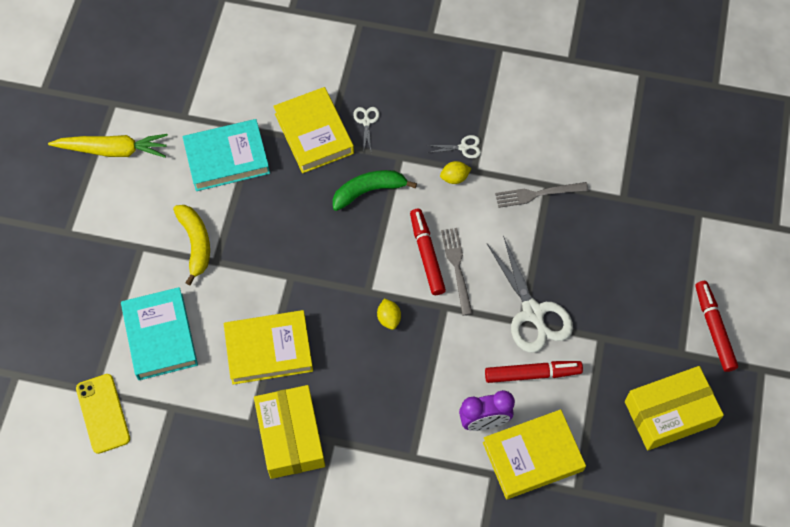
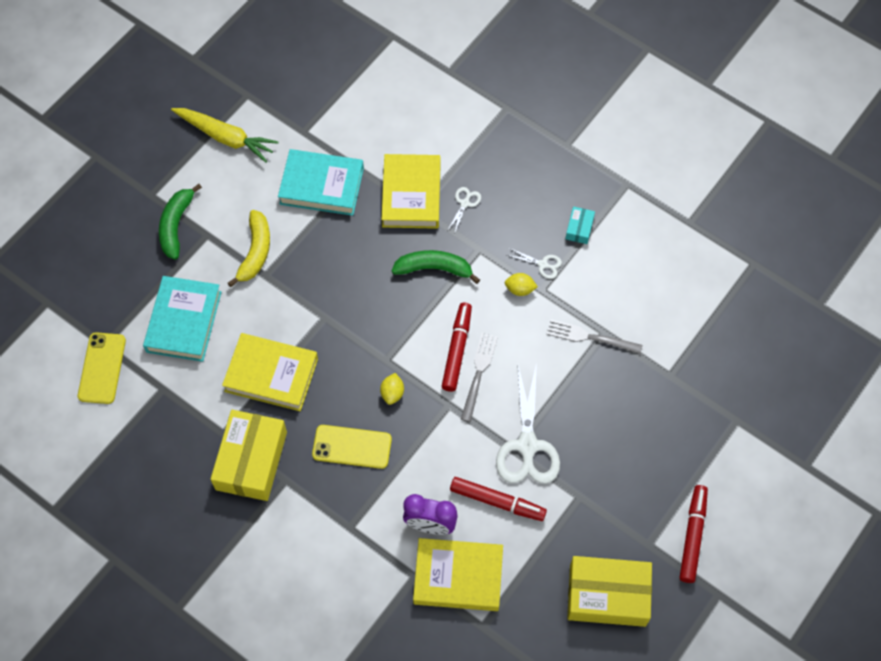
camera: 25 degrees right, 0 degrees up
(107, 250) = (176, 225): none -> green banana
(377, 382) = (352, 446): none -> yellow phone
(479, 103) = (579, 228): none -> turquoise box

